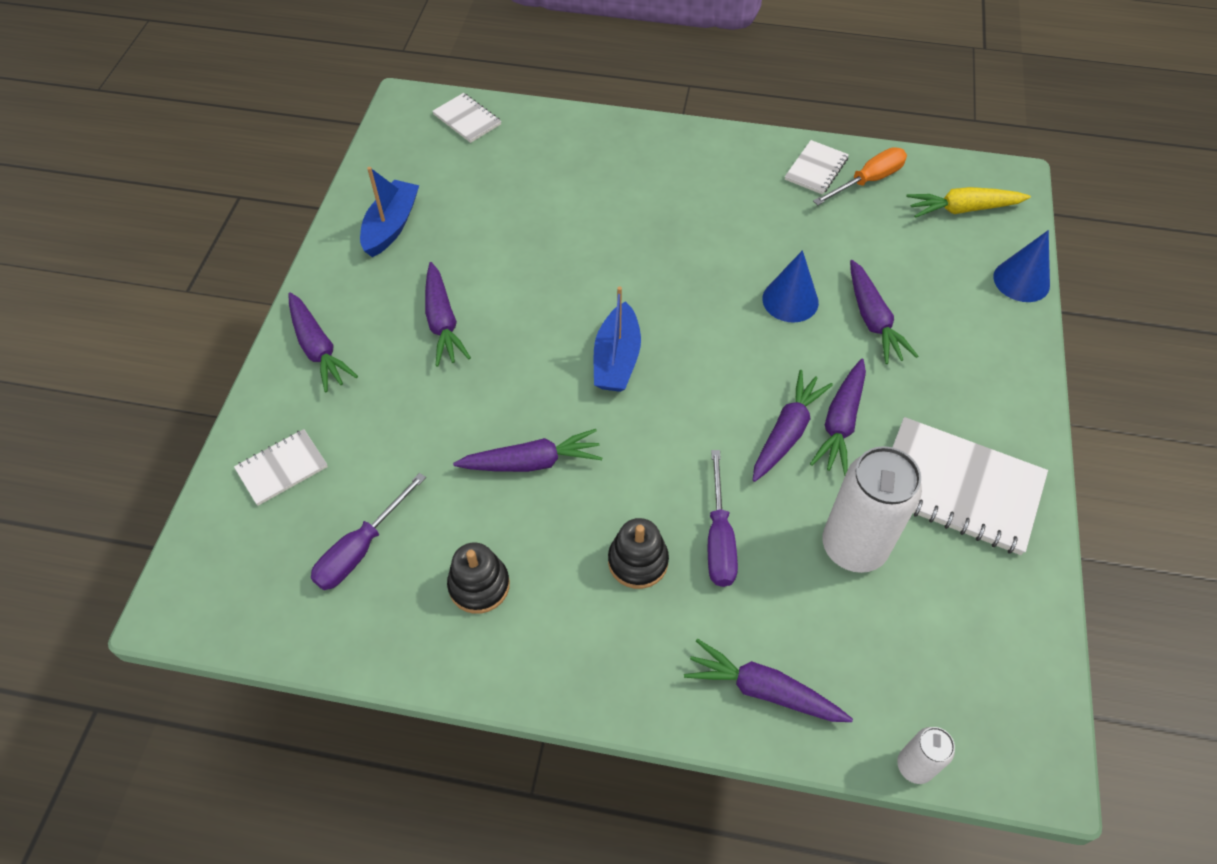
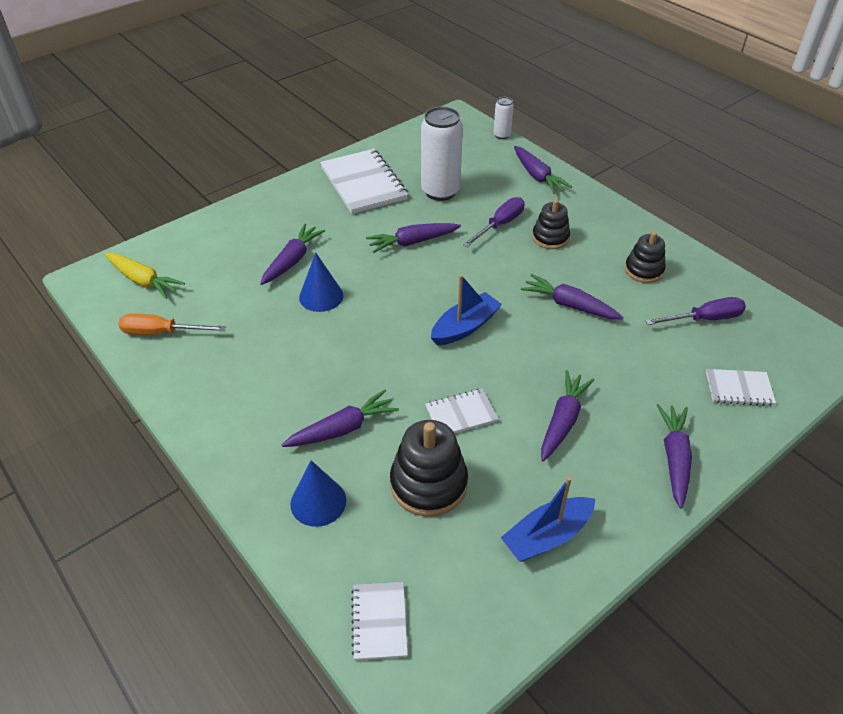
camera: 140 degrees left, 10 degrees down
(512, 207) = (428, 484): none -> black stacking toy
(816, 169) = (177, 362): white notebook -> white notebook (461, 414)
(840, 422) = (380, 231): purple carrot -> purple carrot (342, 429)
(1021, 281) = (186, 231): blue cone -> blue cone (318, 502)

